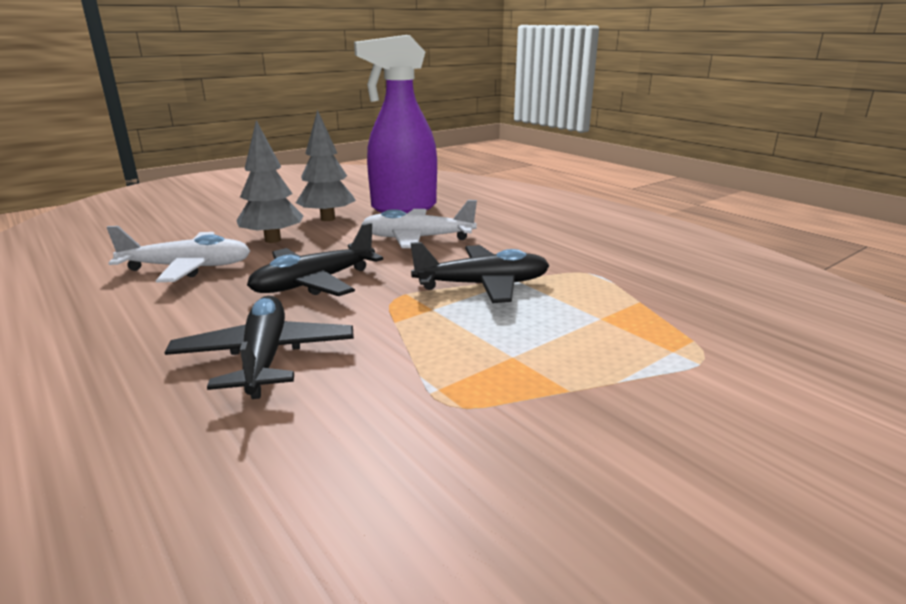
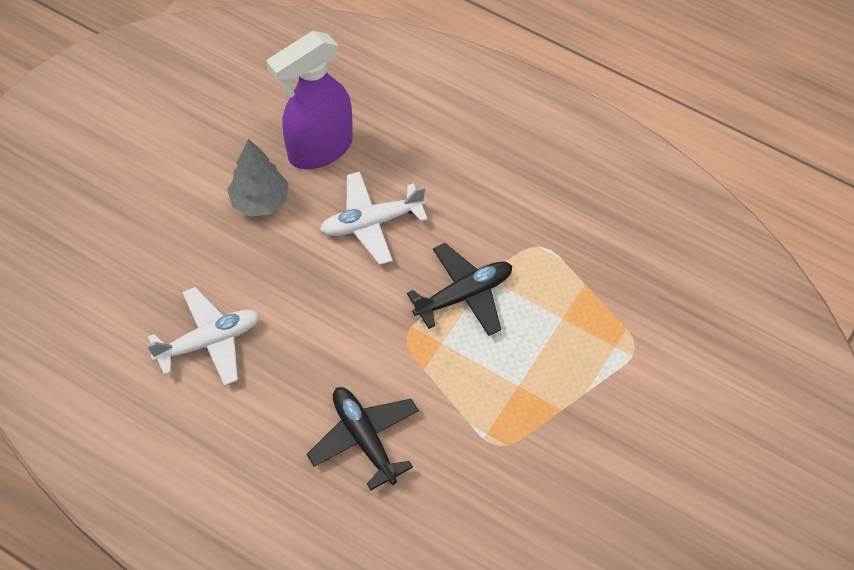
camera: 20 degrees left, 35 degrees up
(273, 240) = (241, 266): grey tree -> none
(314, 283) = (332, 333): black plane -> none

